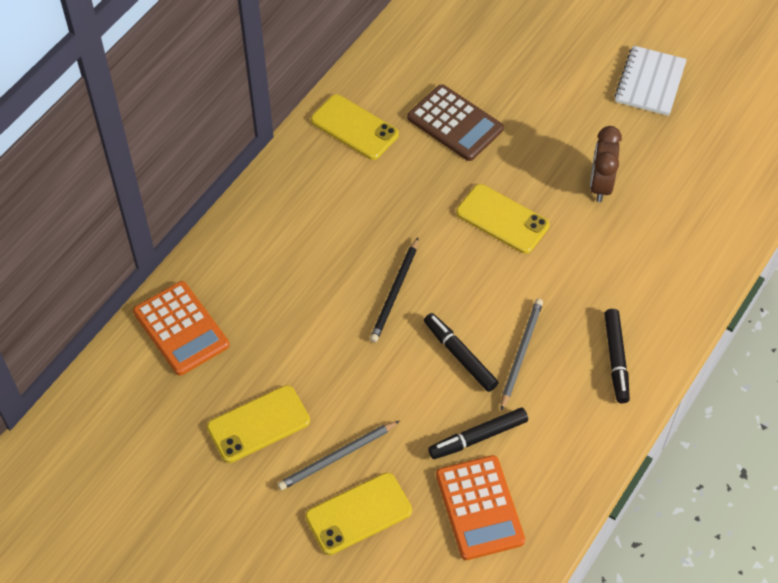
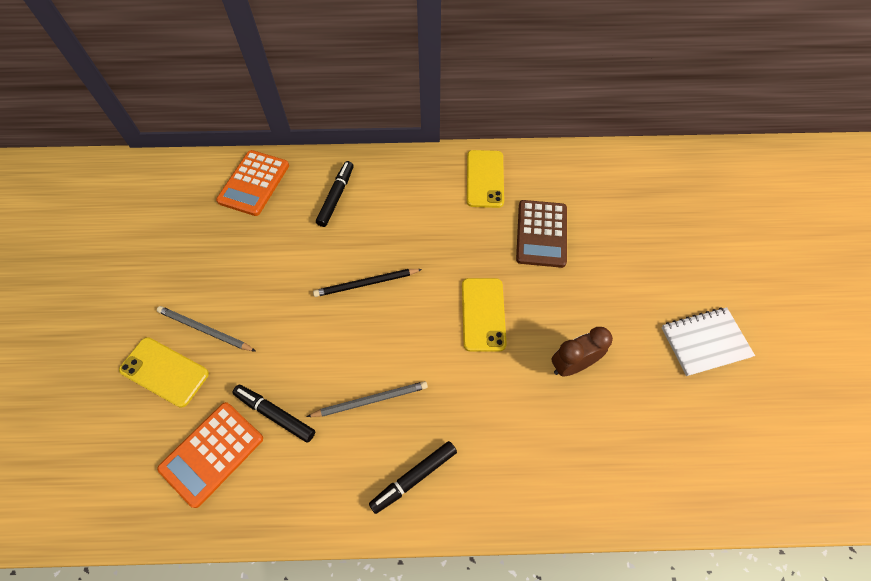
camera: 55 degrees right, 5 degrees up
(258, 424) = (205, 268): yellow phone -> none
(460, 355) = (340, 358): black marker -> black marker (336, 197)

